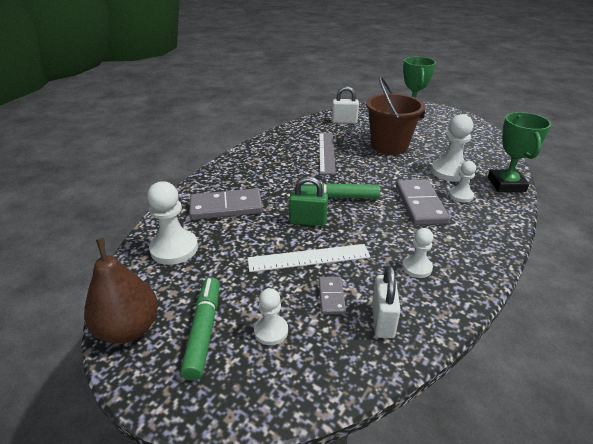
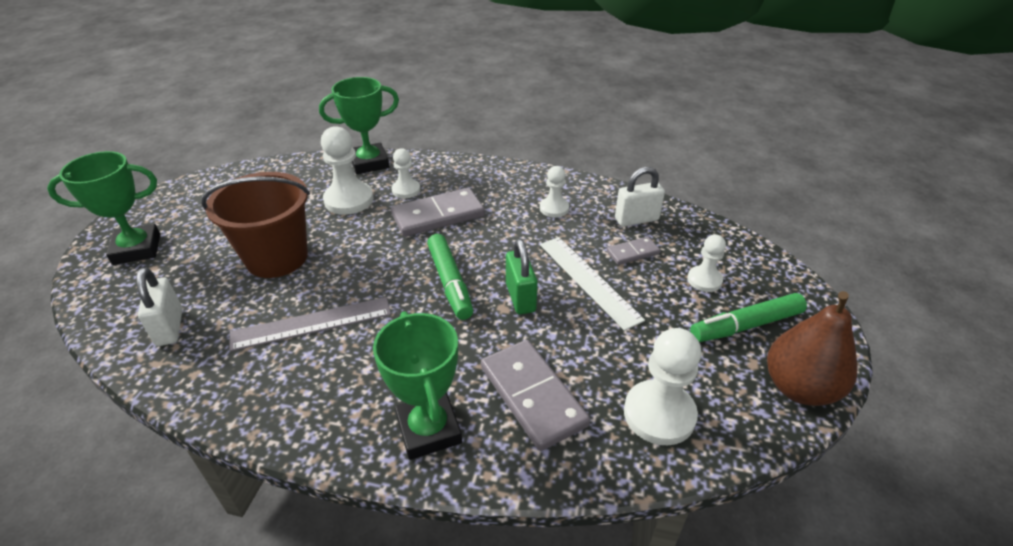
camera: 110 degrees left, 5 degrees up
(232, 174) = (429, 430): none -> green trophy

